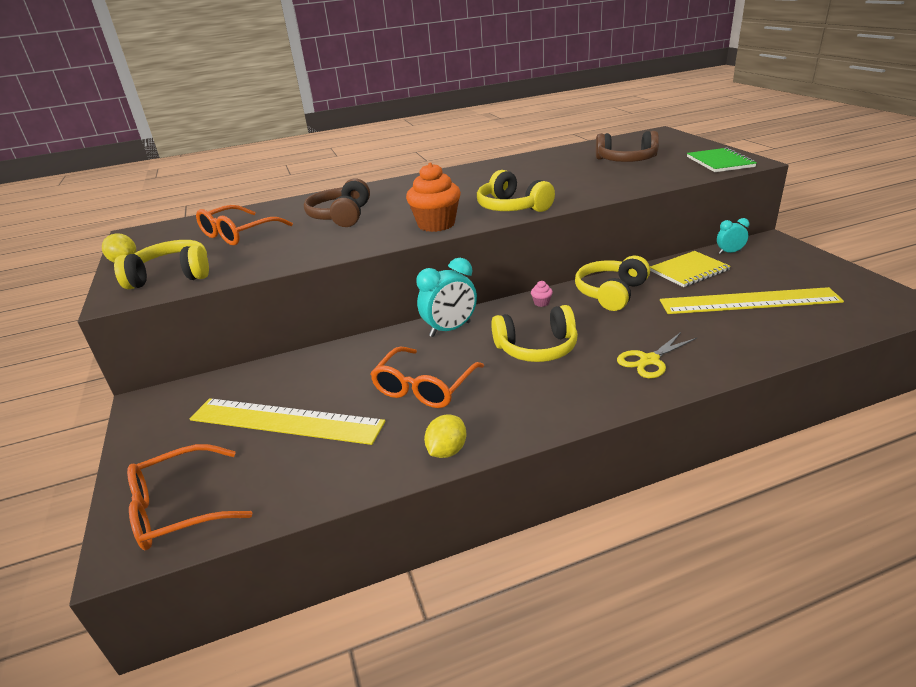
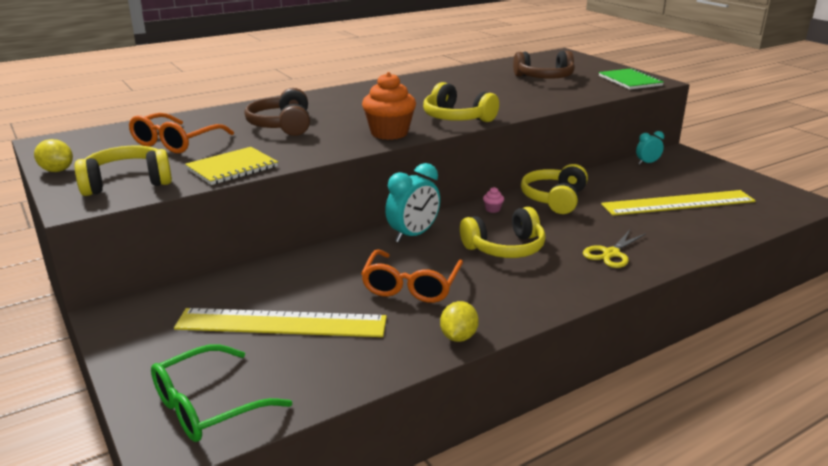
camera: 15 degrees left, 5 degrees down
(179, 508) = (208, 406): orange glasses -> green glasses
(689, 271) = (617, 179): yellow notebook -> yellow notebook (232, 168)

